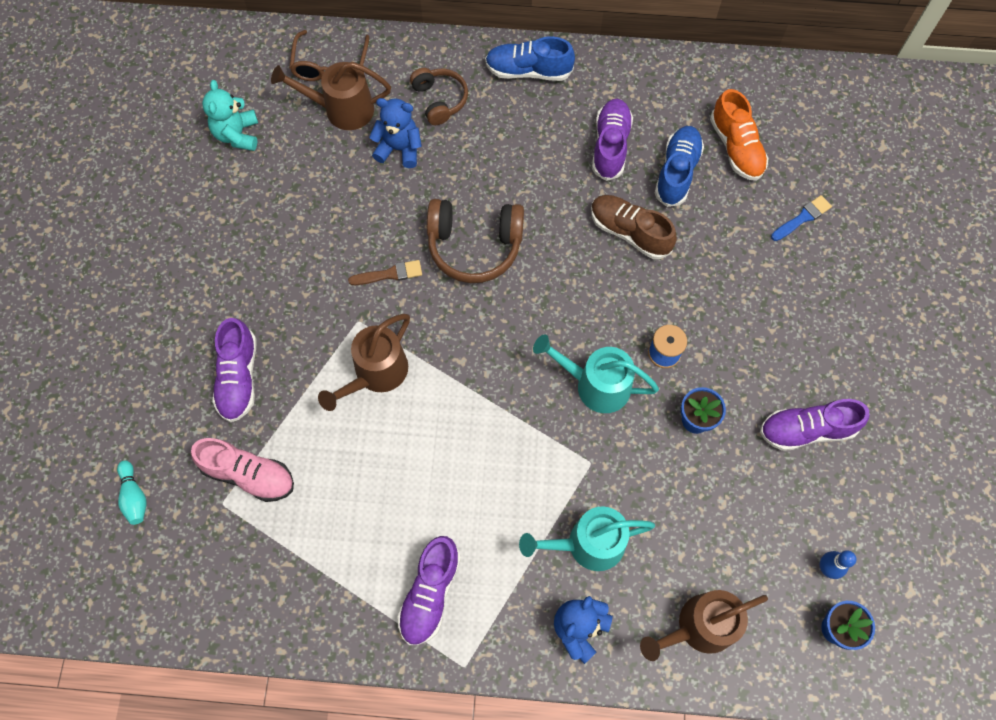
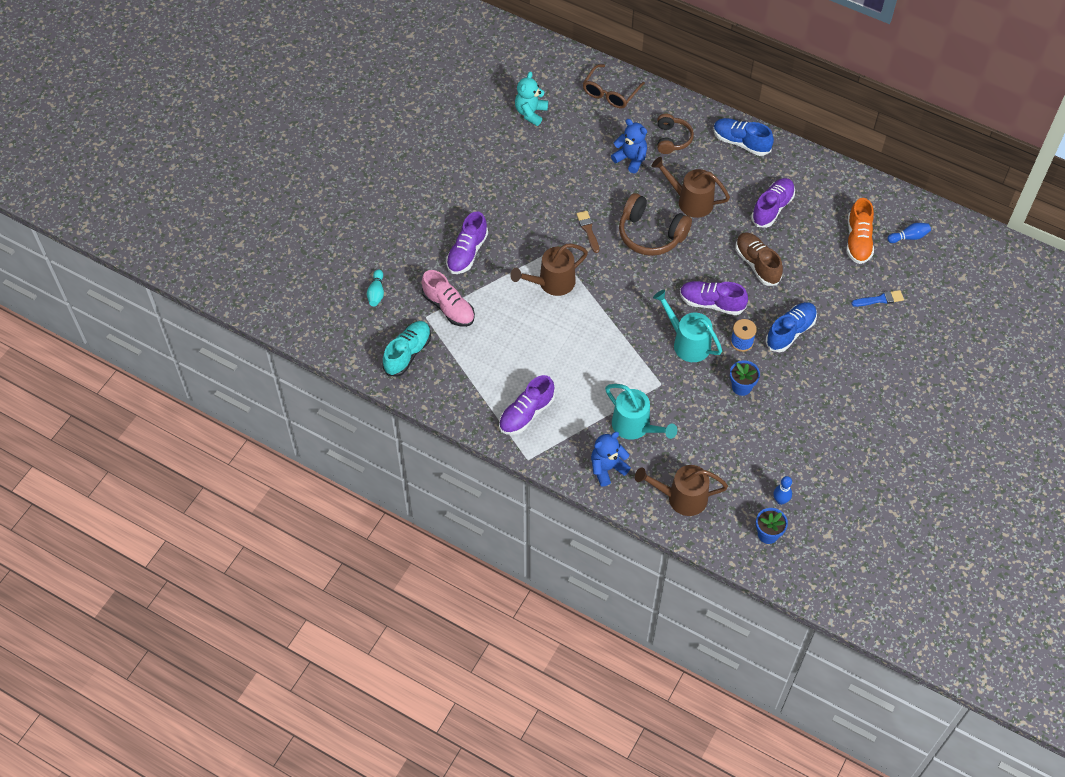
camera: 25 degrees right, 10 degrees down
(220, 574) = (407, 353): none -> turquoise shoe
(341, 110) = (604, 122): brown watering can -> brown watering can (690, 201)
(389, 274) = (588, 230): brown brush -> brown brush turned 120 degrees counterclockwise
(587, 544) = (635, 426): turquoise watering can -> turquoise watering can turned 150 degrees counterclockwise
(677, 172) = (809, 240): blue shoe -> blue shoe (790, 332)
(793, 118) = (909, 237): none -> blue bowling pin
(806, 430) = (811, 421): purple shoe -> purple shoe (711, 303)

